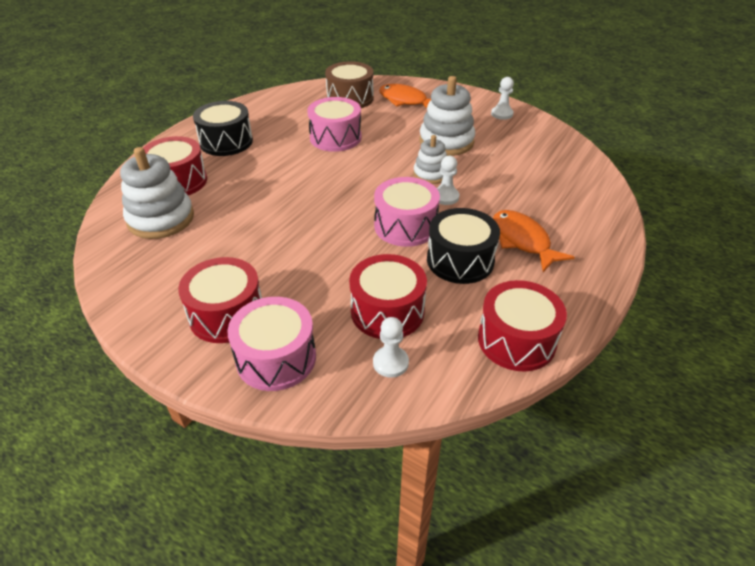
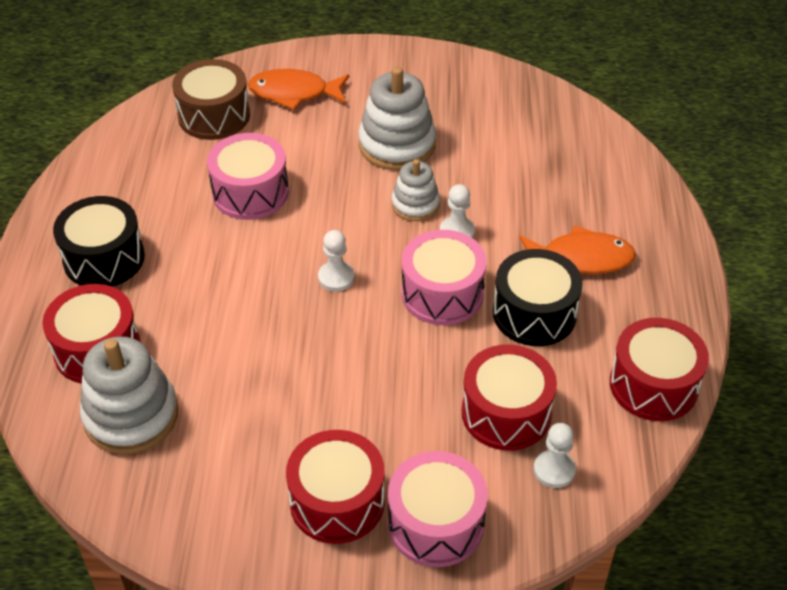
camera: 30 degrees left, 5 degrees up
(502, 114) = (432, 72): white pawn -> white pawn (336, 277)
(522, 241) = (581, 258): orange fish -> orange fish turned 150 degrees clockwise

